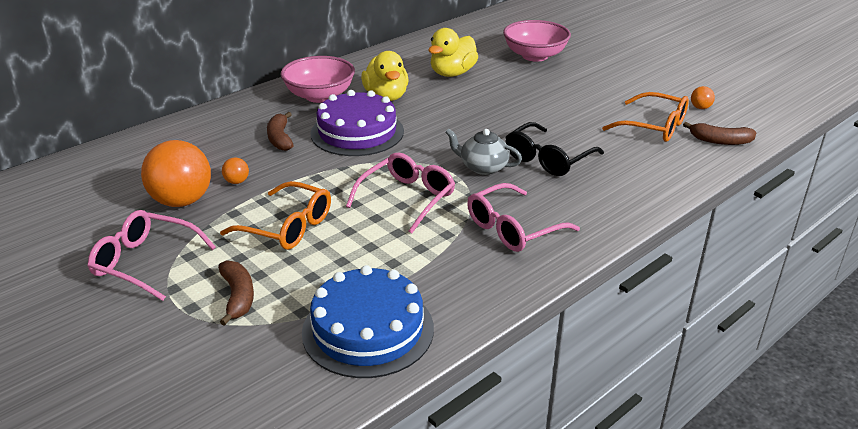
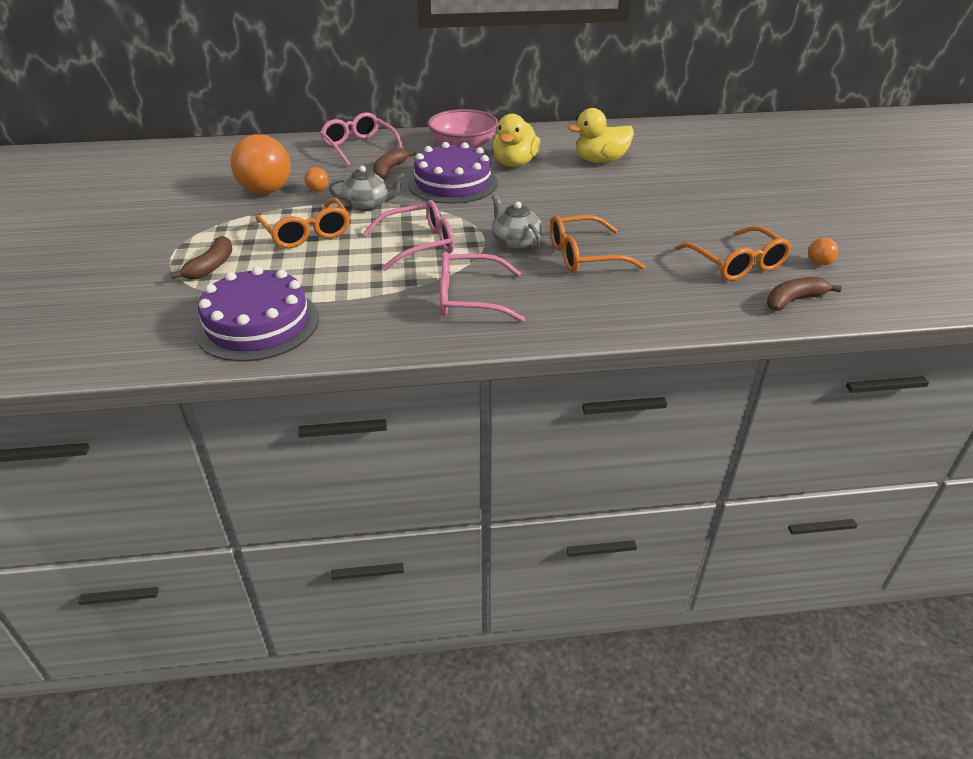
camera: 35 degrees right, 5 degrees up
(145, 262) = (191, 222): pink glasses -> pink glasses (359, 147)
(308, 179) = (368, 205): none -> grey teapot
(368, 330) = (257, 324): blue cake -> purple cake
(535, 56) = (704, 167): pink bowl -> none
(548, 159) = (584, 256): black glasses -> orange glasses
(720, 141) = (793, 300): brown banana -> brown banana turned 105 degrees clockwise

